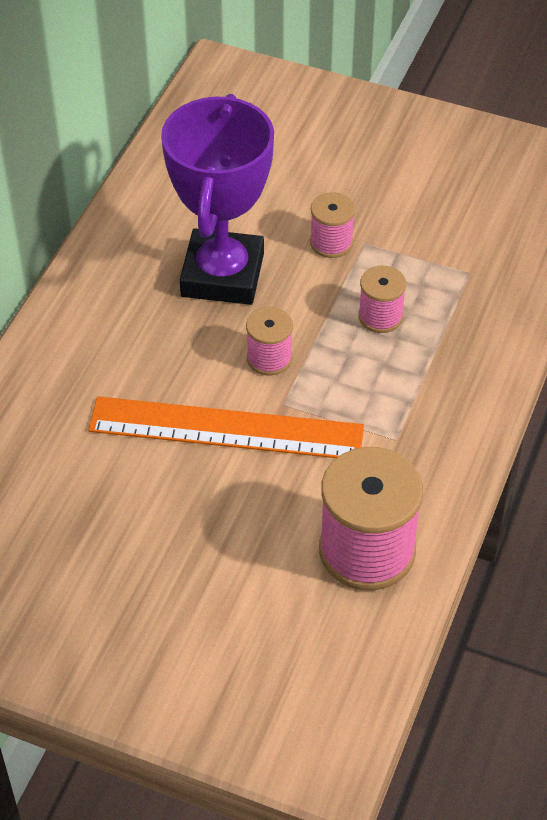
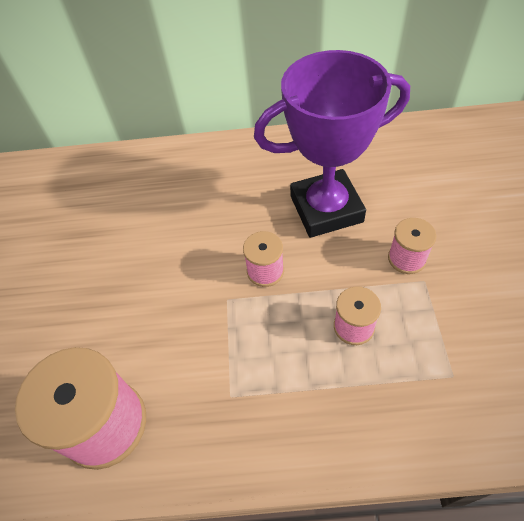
camera: 70 degrees right, 5 degrees up
(226, 428) = (186, 274): orange ruler -> none

